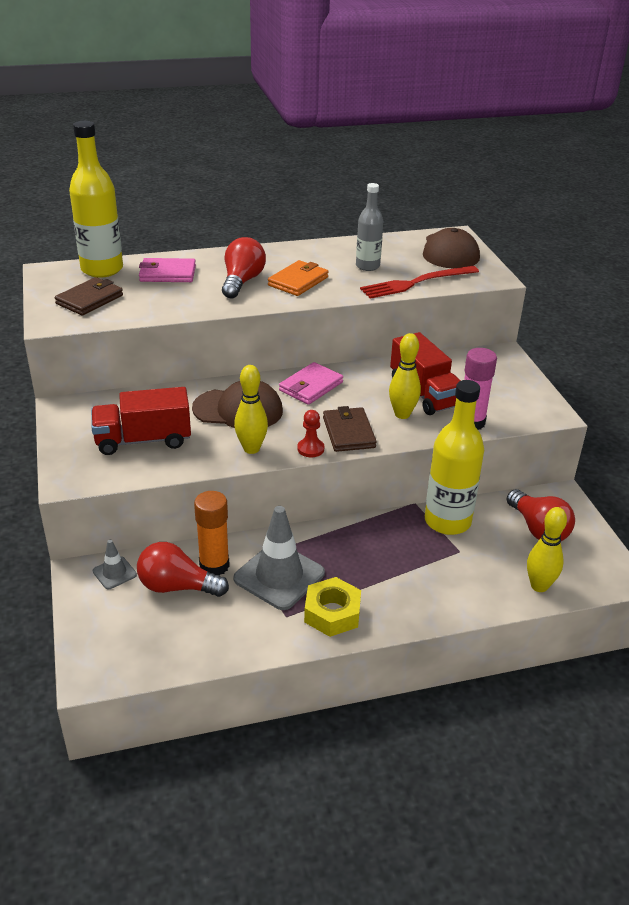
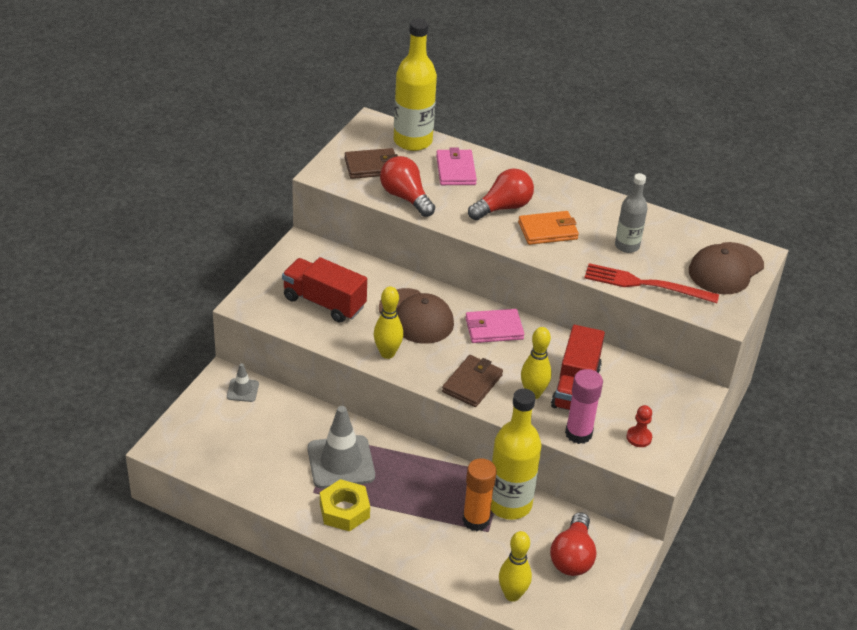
camera: 40 degrees right, 5 degrees up
(167, 273) = (456, 170): pink wallet -> pink wallet turned 45 degrees clockwise
(177, 586) = (269, 425): red light bulb -> red light bulb (405, 197)
(214, 565) = (308, 427): orange glue stick -> orange glue stick (476, 520)
(310, 449) = (428, 379): red pawn -> red pawn (639, 437)

